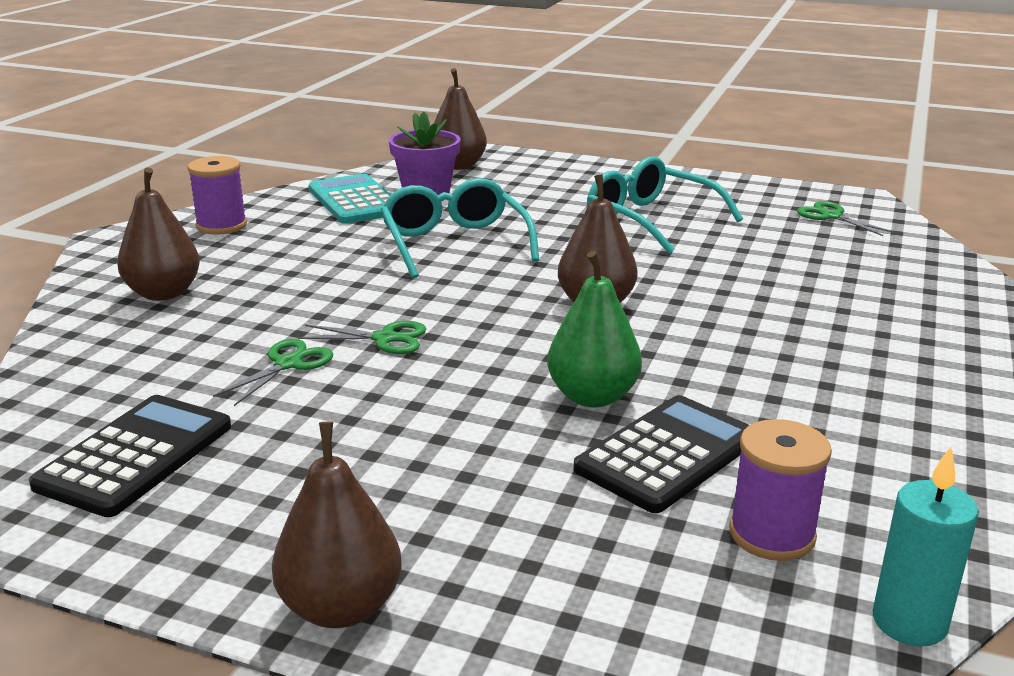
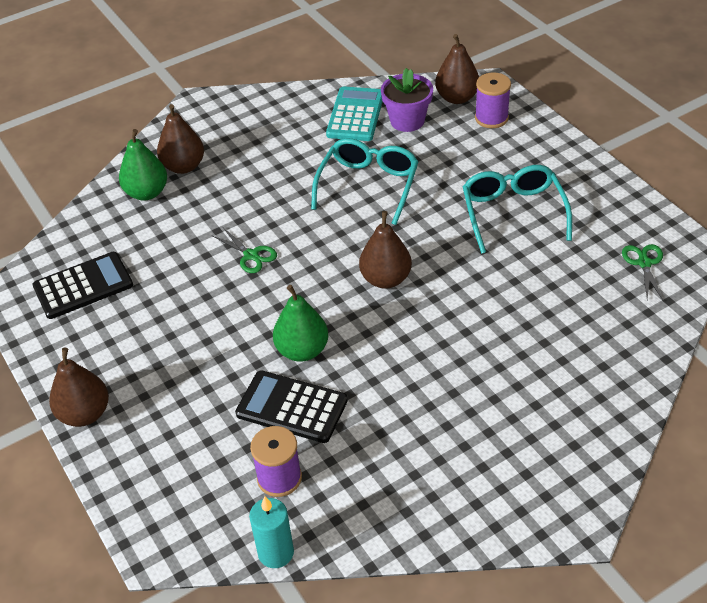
camera: 40 degrees right, 20 degrees up
(132, 331) = (147, 193): none -> green pear
(221, 225) = (261, 112): purple spool -> purple spool (491, 118)
(288, 364) = (191, 253): green scissors -> none
(667, 454) = (292, 407): black calculator -> black calculator turned 150 degrees counterclockwise

